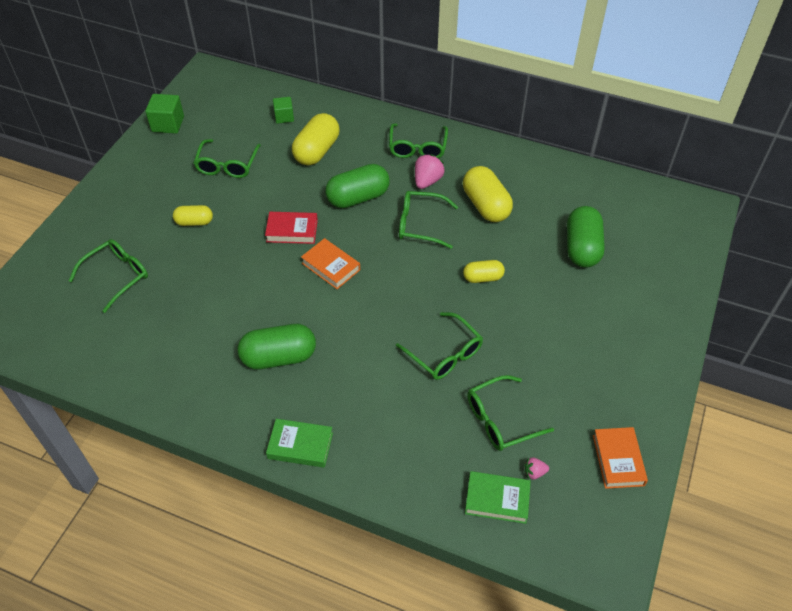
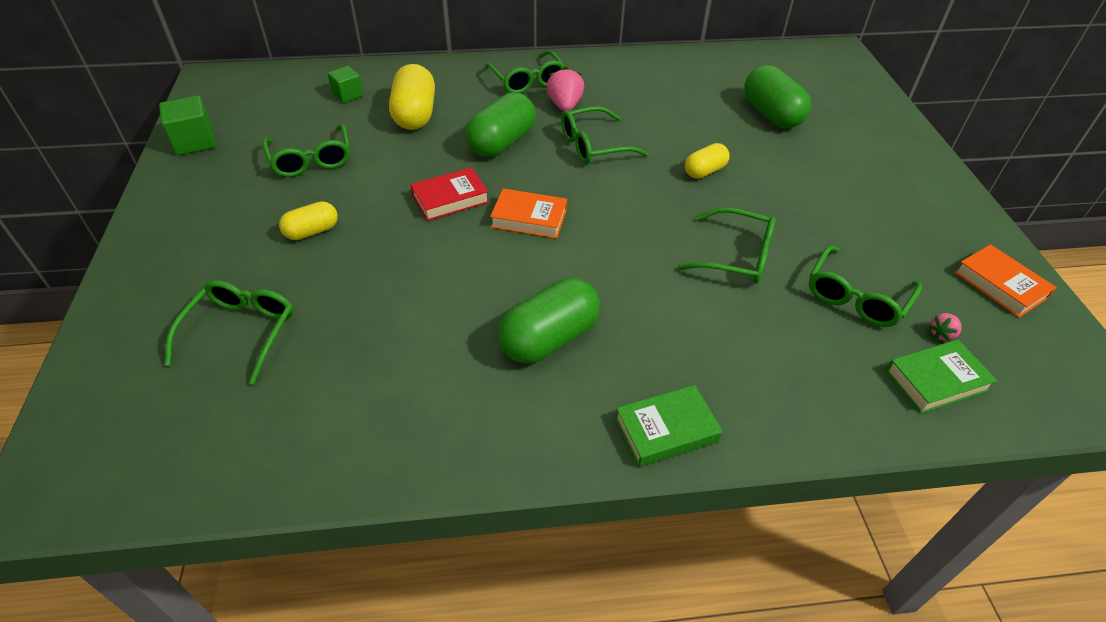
camera: 30 degrees left, 5 degrees down
(486, 205) = (645, 108): yellow capsule -> none

